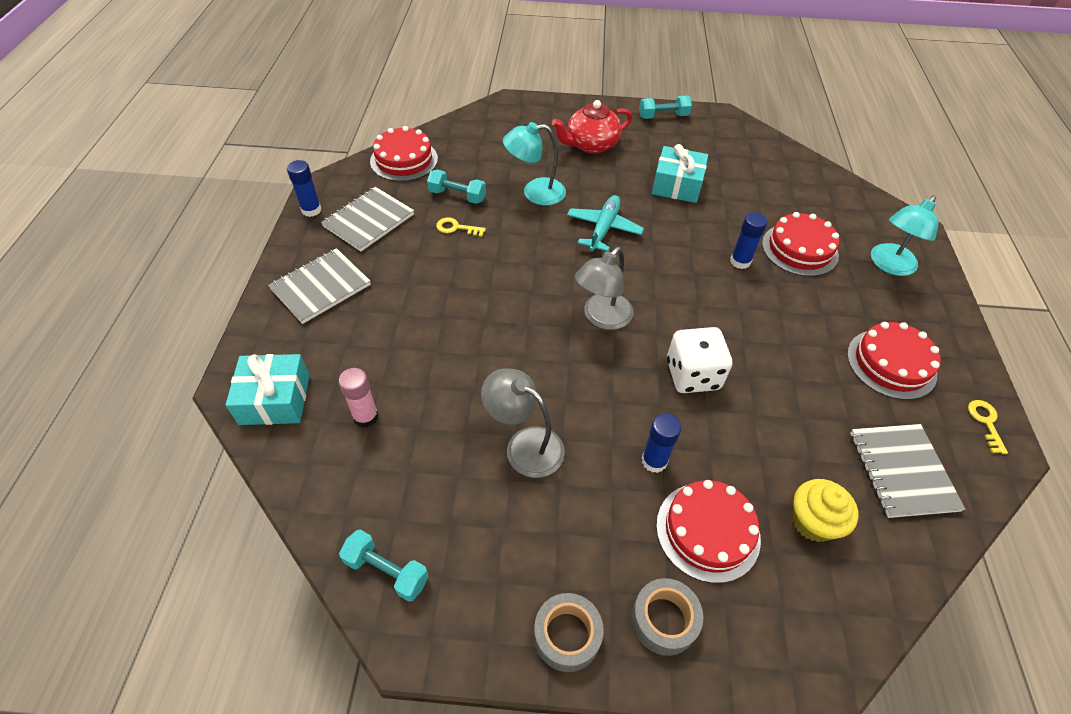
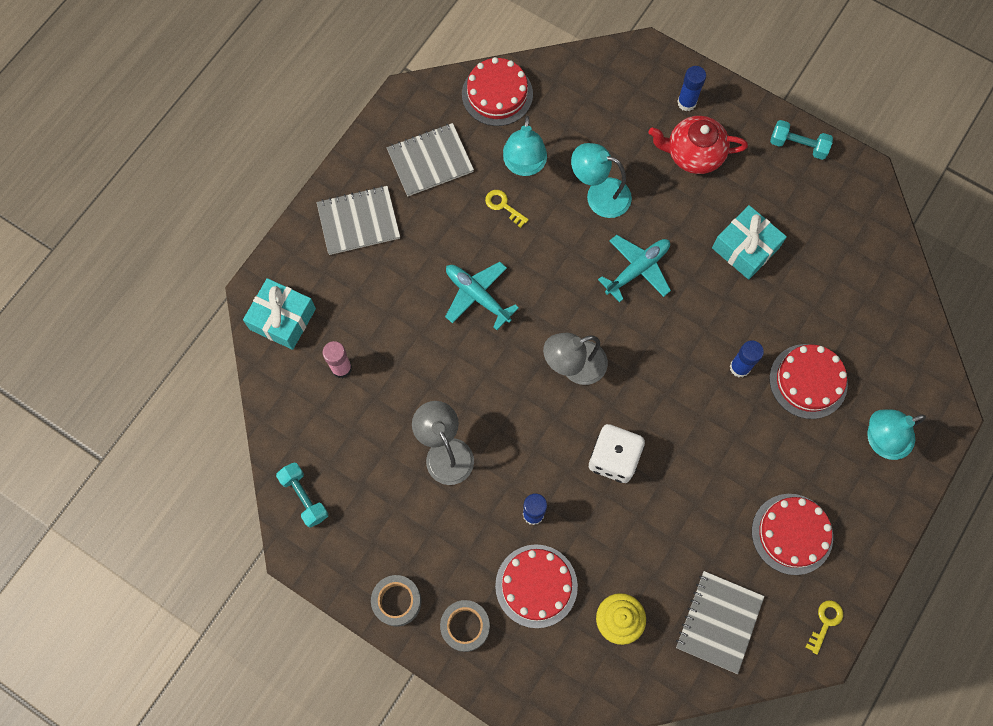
camera: 30 degrees right, 20 degrees up
(311, 210) = (385, 124): blue glue stick -> blue glue stick (686, 102)
(457, 196) = (524, 166): turquoise dumbbell -> turquoise lamp
(474, 300) = (477, 296): none -> turquoise plane

